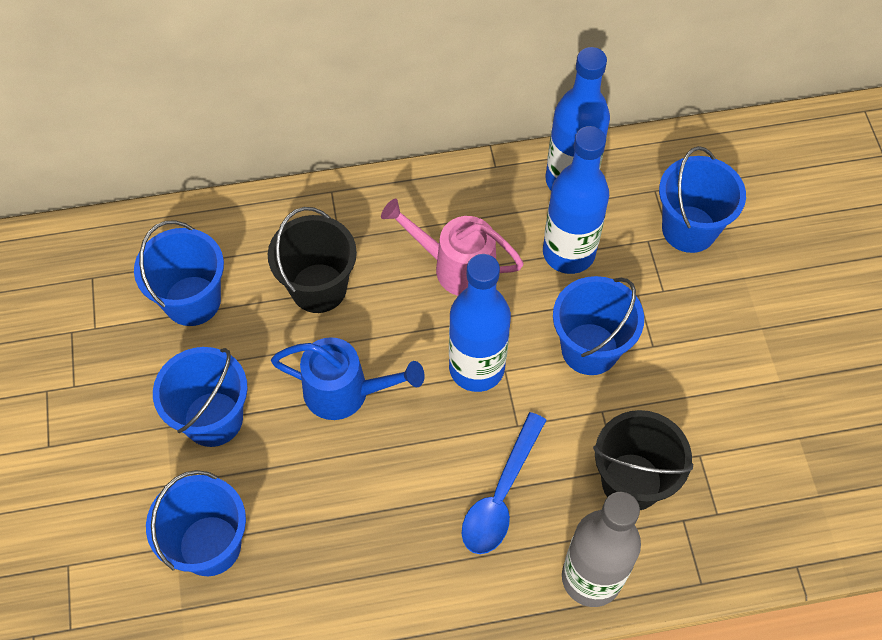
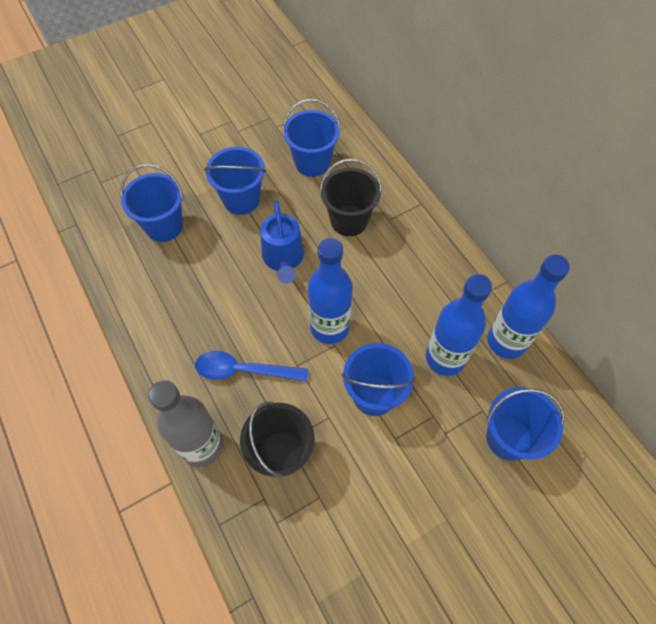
camera: 70 degrees right, 0 degrees up
(455, 267) = (400, 290): pink watering can -> none

